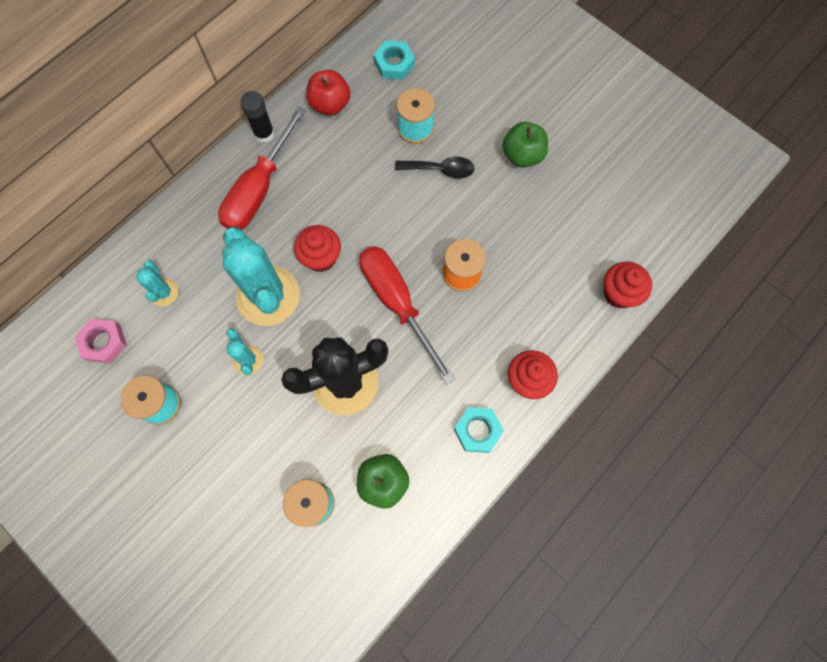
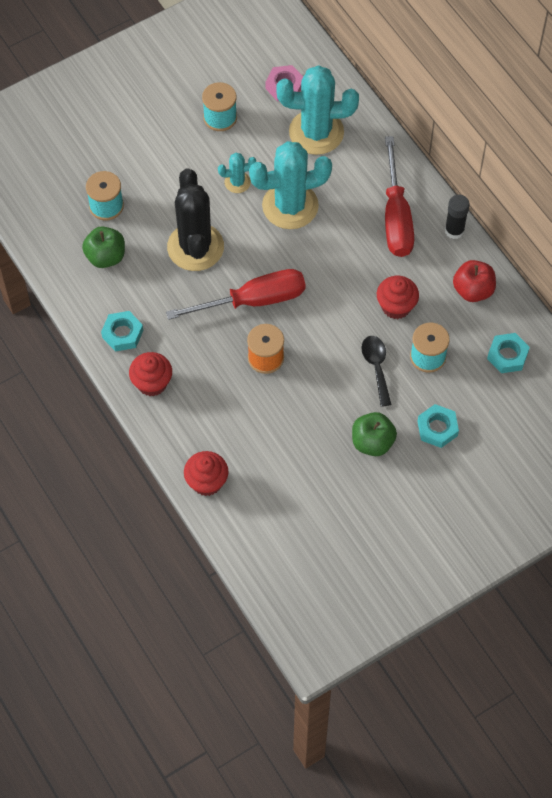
camera: 105 degrees right, 10 degrees down
(164, 292) = (316, 132): turquoise cactus -> turquoise cactus, size x2.13
(259, 189) = (396, 217): red screwdriver -> red screwdriver turned 135 degrees counterclockwise
(321, 257) = (314, 251): red cupcake -> red cupcake (396, 306)
(440, 169) = (376, 367): black spoon -> black spoon turned 150 degrees clockwise
(489, 105) = (437, 428): none -> turquoise nut

